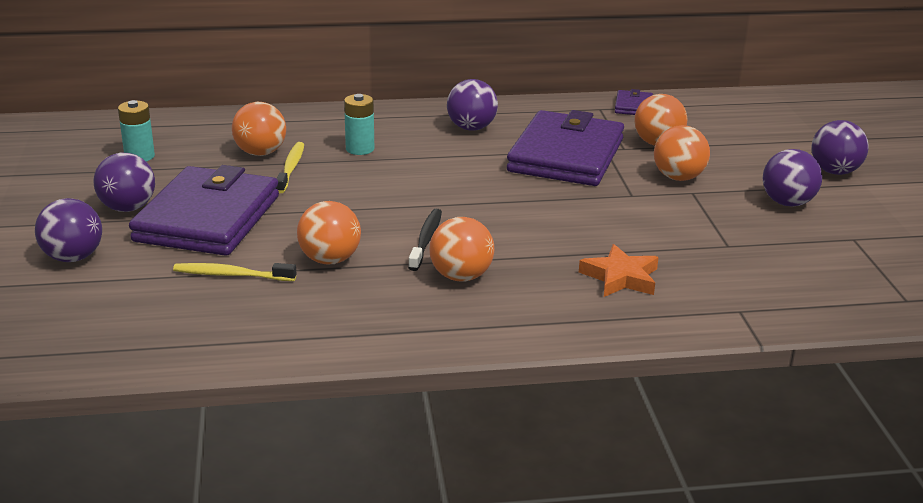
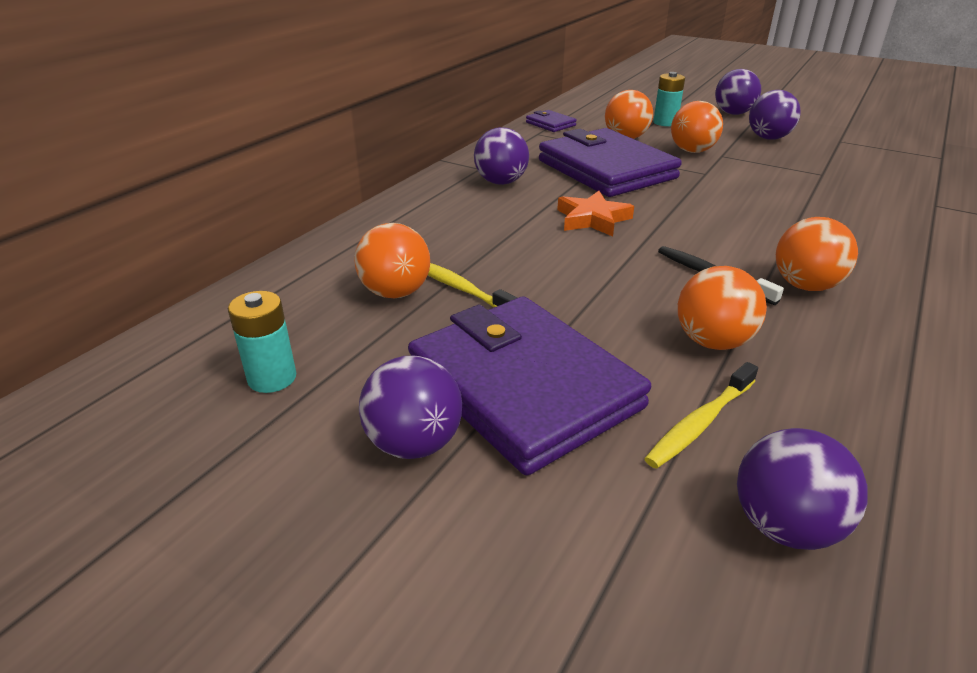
camera: 50 degrees left, 5 degrees up
(73, 257) = (517, 562): purple ball -> purple ball (784, 526)
(360, 149) = (469, 239): turquoise battery -> turquoise battery (665, 122)
(620, 277) = (853, 223): orange star -> orange star (592, 219)

